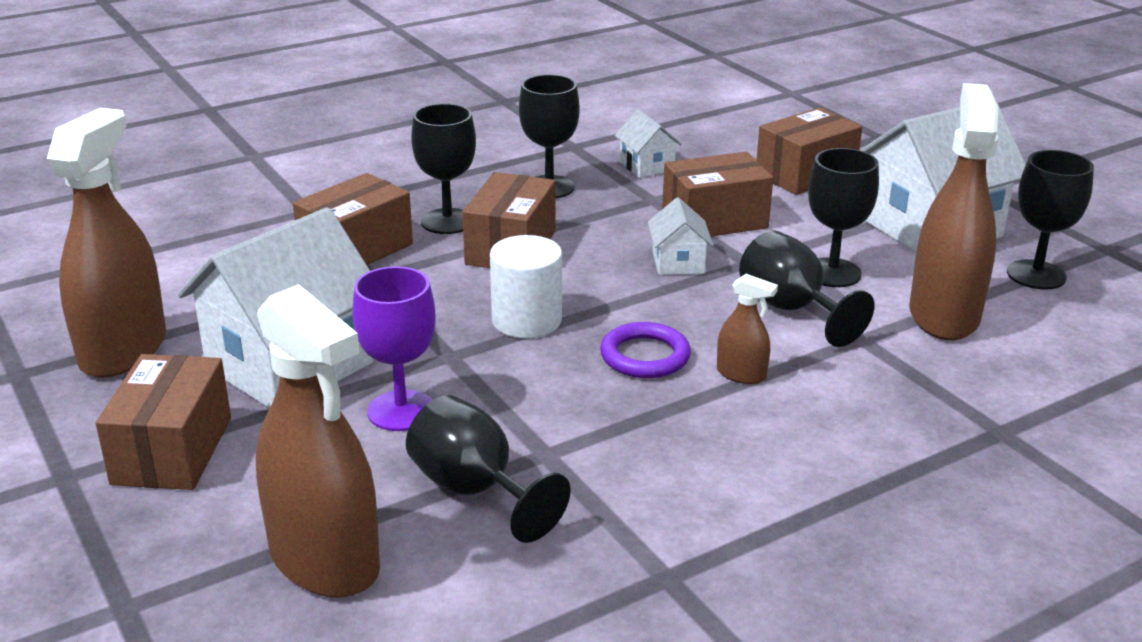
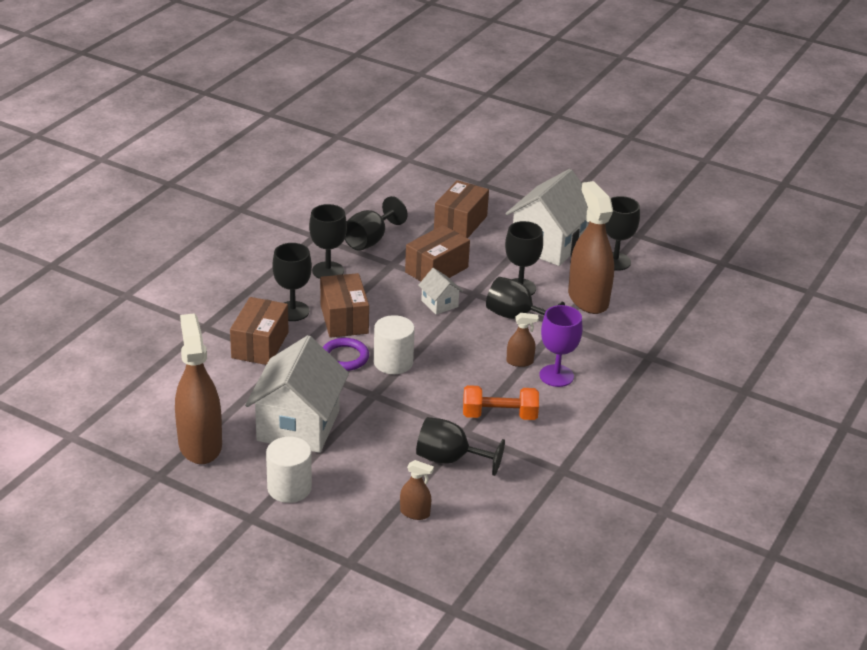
camera: 30 degrees left, 5 degrees up
(172, 451) = (289, 488): brown box -> white cylinder
(324, 560) = (415, 513): brown spray bottle -> brown spray bottle, size x0.45
(401, 411) = (378, 432): purple goblet -> purple goblet (556, 376)
(630, 446) = (499, 415): none -> orange dumbbell
(645, 356) = (468, 365): purple ring -> purple ring (344, 357)
(647, 166) = (370, 240): white house -> black goblet

